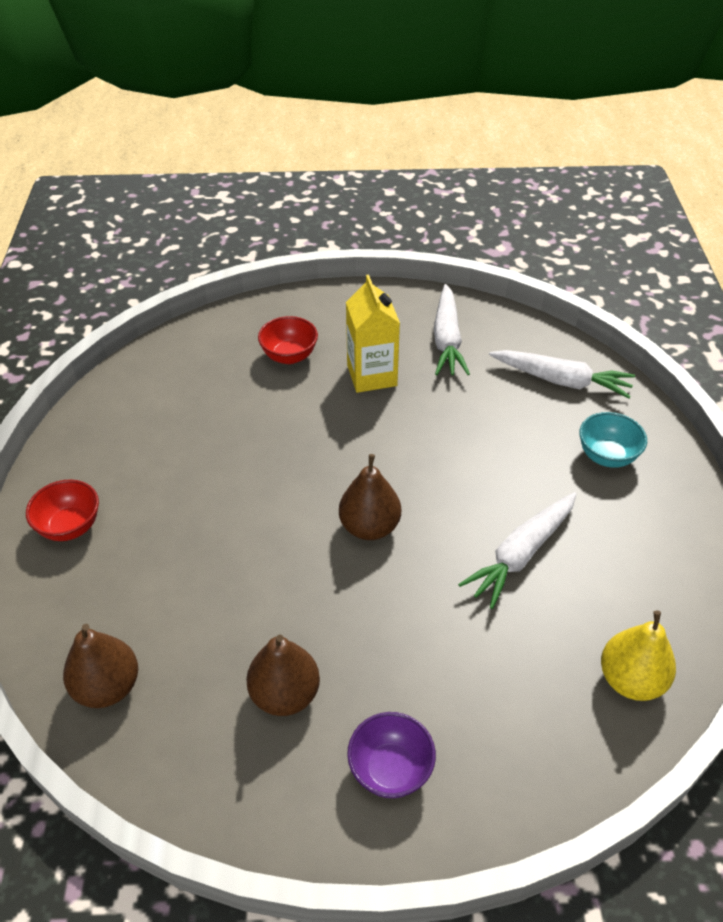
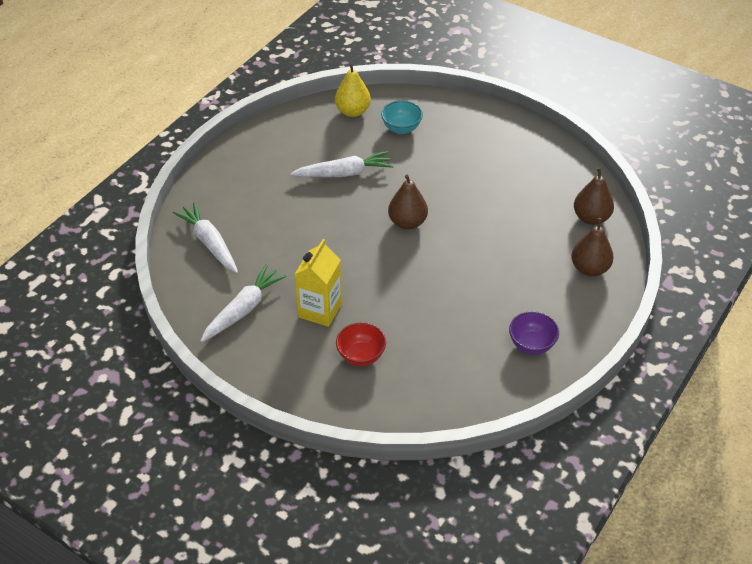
camera: 145 degrees left, 0 degrees up
(70, 526) = (577, 307): red bowl -> none
(285, 694) = (508, 176): brown pear -> brown pear (589, 269)
(390, 769) = (482, 133): purple bowl -> purple bowl (531, 345)
(607, 456) = (243, 192): turquoise bowl -> turquoise bowl (401, 128)

